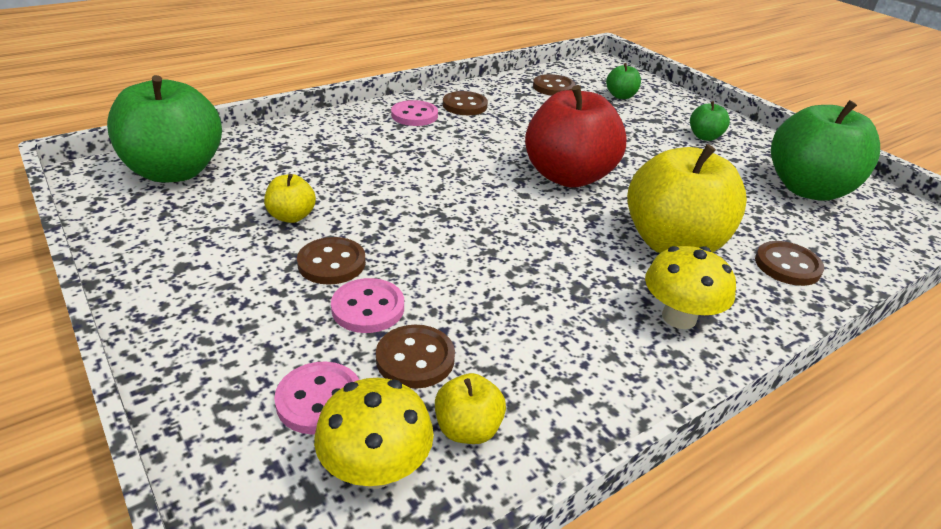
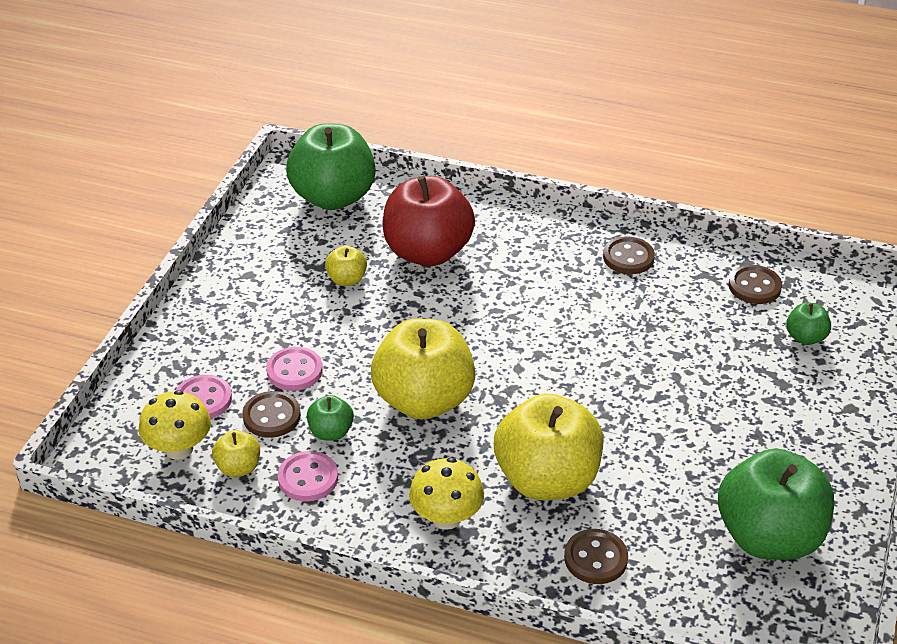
camera: 55 degrees right, 5 degrees up
(332, 263) = (319, 329): brown button -> none
(414, 115) = (567, 243): pink button -> pink button (308, 478)
(508, 255) = (424, 400): none -> yellow apple
(568, 176) = (581, 378): red apple -> red apple (427, 252)
(704, 137) = (791, 430): green apple -> green apple (331, 432)

